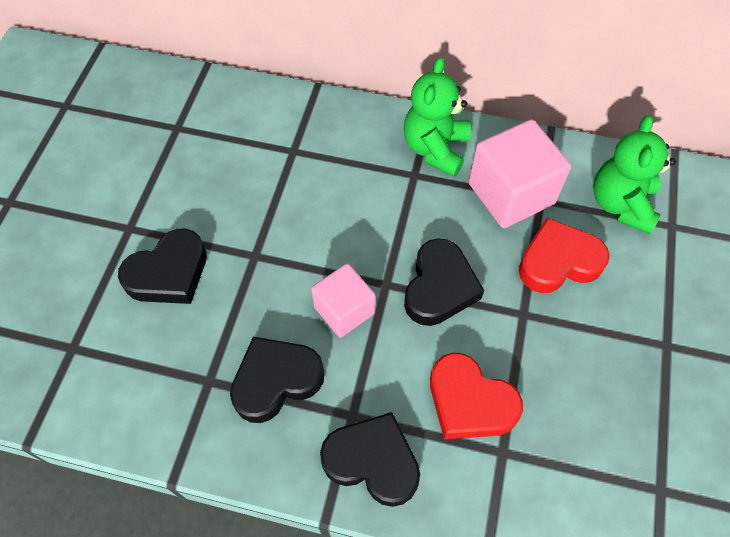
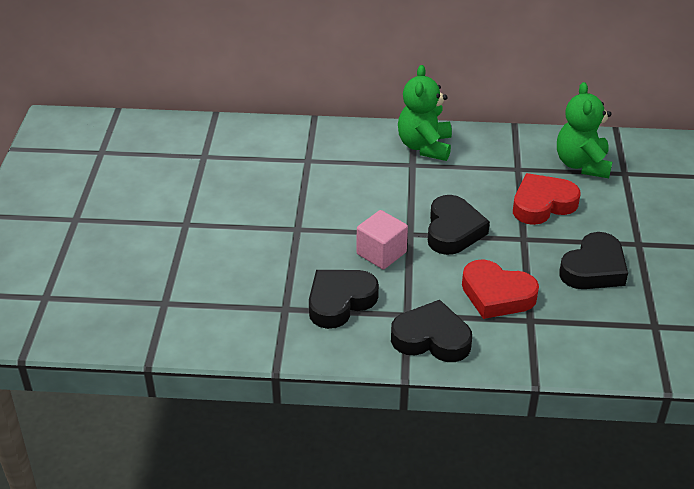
camera: 10 degrees left, 20 degrees down
(169, 273) = (229, 248): black heart -> black heart (594, 268)
(511, 193) = (493, 167): pink cube -> none

